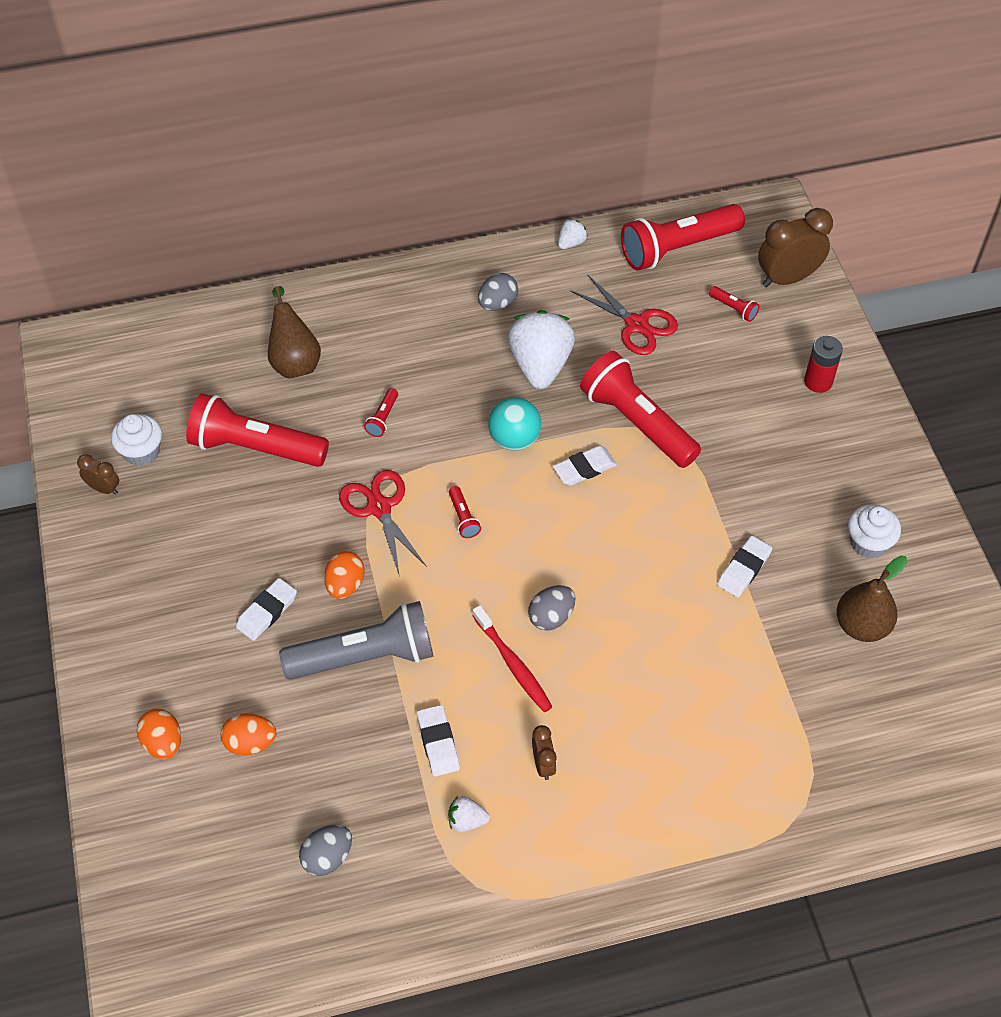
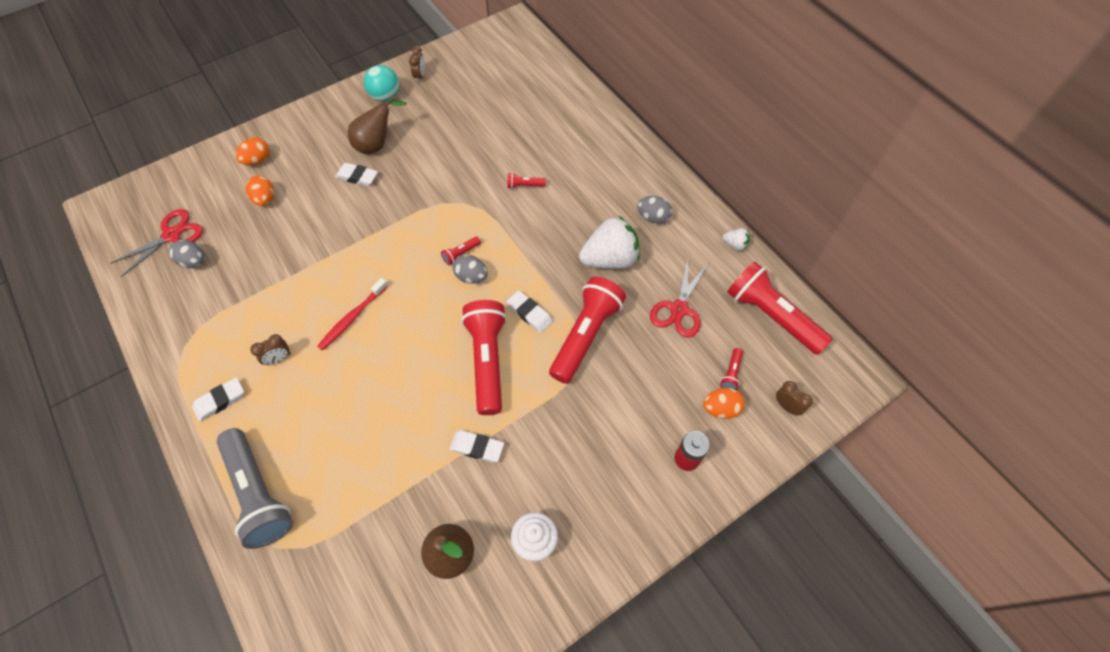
camera: 70 degrees right, 5 degrees up
(142, 452) = (451, 82): white cupcake -> none
(255, 447) = (475, 131): red flashlight -> red flashlight (487, 361)
(294, 361) = (550, 127): brown pear -> brown pear (377, 144)
(345, 585) = (388, 208): orange egg -> orange egg (720, 409)
(365, 656) = (338, 235): grey flashlight -> grey flashlight (258, 493)
(379, 508) = (452, 206): red scissors -> red scissors (171, 235)
(438, 743) = (283, 293): white eraser -> white eraser (220, 401)
(466, 820) = (229, 327): white strawberry -> none
(514, 439) = (537, 263): turquoise ball -> turquoise ball (385, 96)
(551, 617) = (396, 329): grey egg -> grey egg (471, 277)
(787, 278) = (786, 406): brown clock -> brown clock, size x0.51

